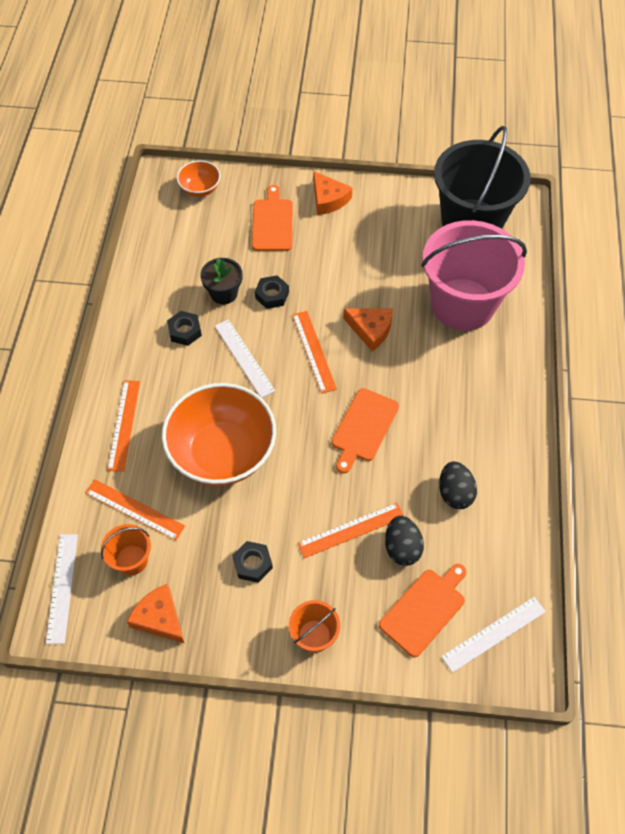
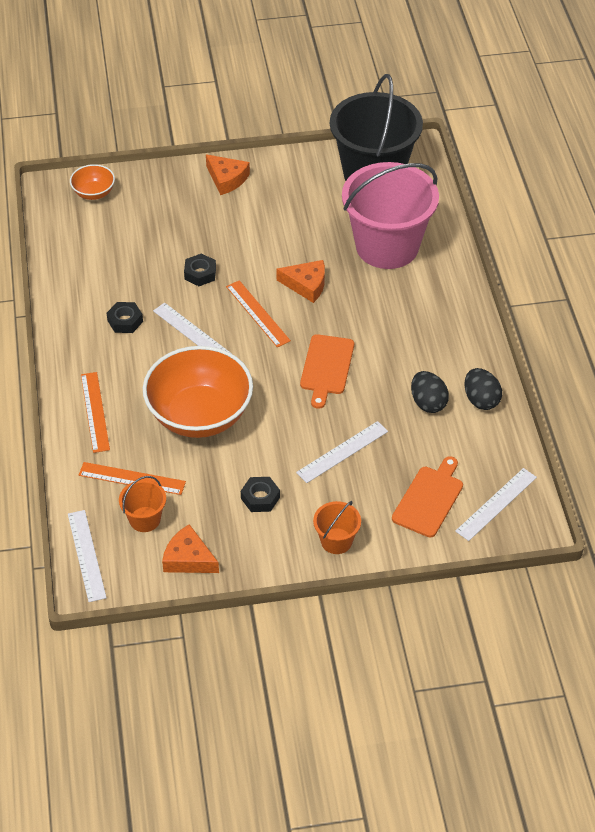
camera: 15 degrees left, 10 degrees down
(224, 293) = (152, 281): black flower pot -> none
(272, 223) = (178, 210): orange cutting board -> none
(351, 530) = (342, 452): orange ruler -> white ruler
(402, 548) = (393, 456): black egg -> black egg (481, 400)

